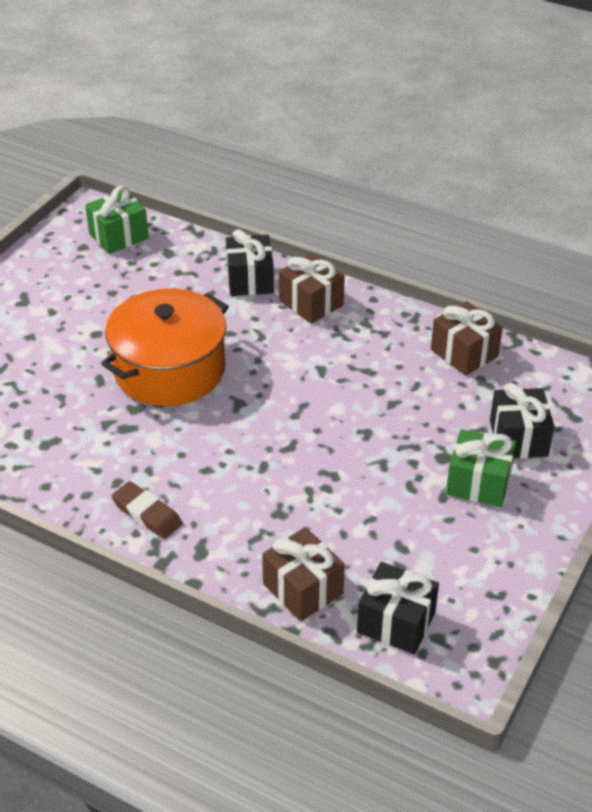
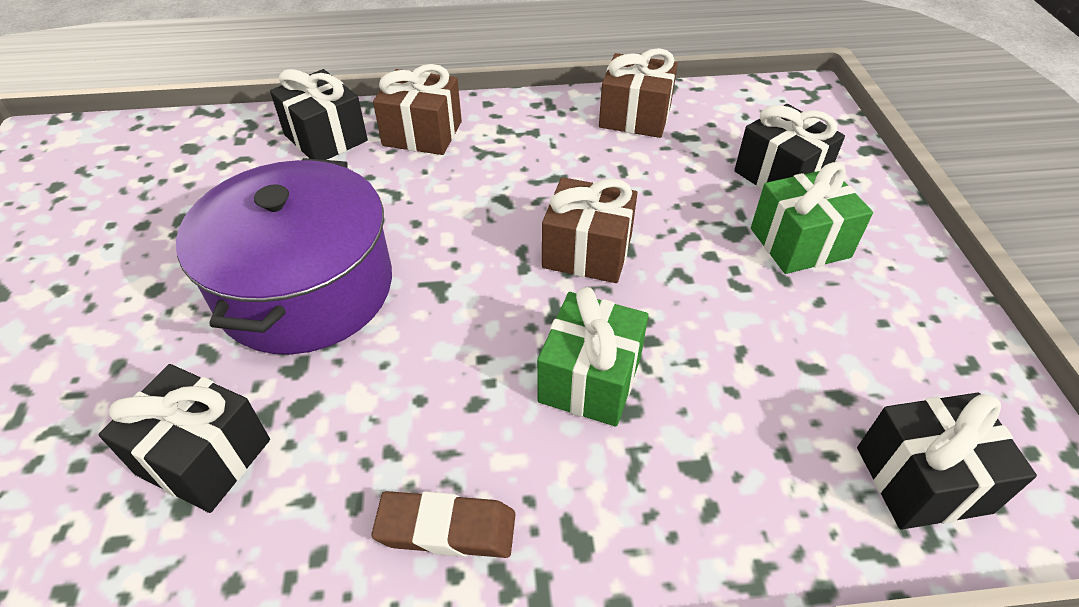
camera: 35 degrees left, 5 degrees up
(67, 428) = (204, 456): none -> black gift
(118, 236) = (103, 154): green gift -> green gift (590, 379)
(169, 370) = (306, 288): orange pot -> purple pot
(302, 589) = (769, 508): brown gift -> brown gift (587, 252)

